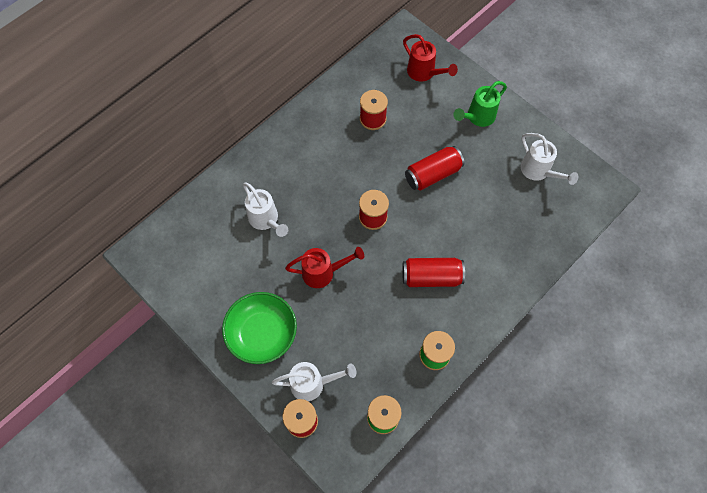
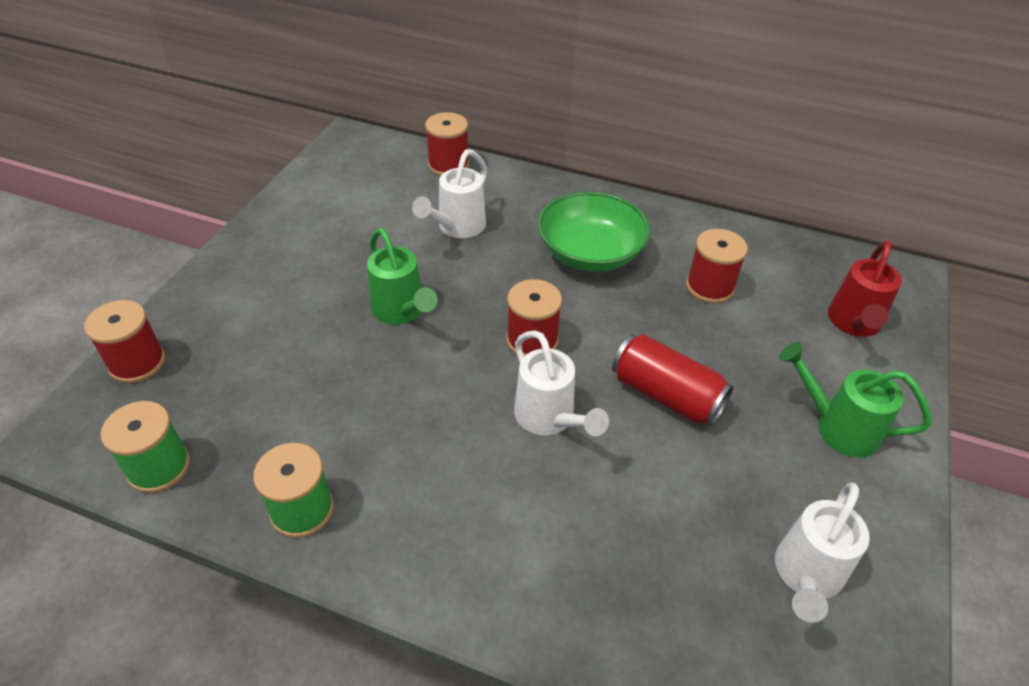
camera: 65 degrees right, 20 degrees down
(201, 203) = (448, 165): none -> red spool
(262, 333) = (274, 277): green bowl -> green bowl (590, 253)
(313, 384) = (204, 356): white watering can -> white watering can (549, 419)
(323, 272) = (401, 311): red watering can -> green watering can
(431, 277) = (460, 456): red can -> none

